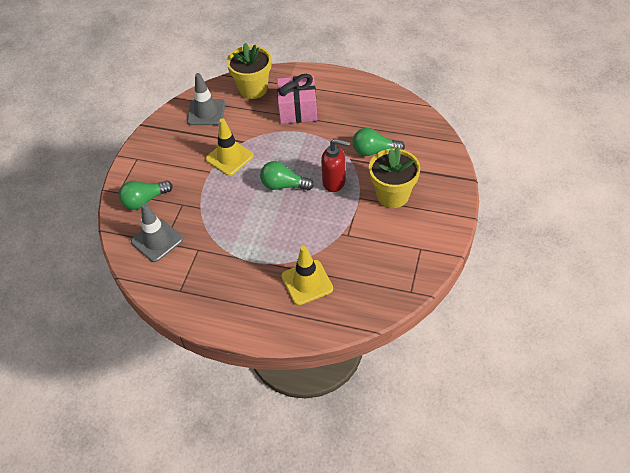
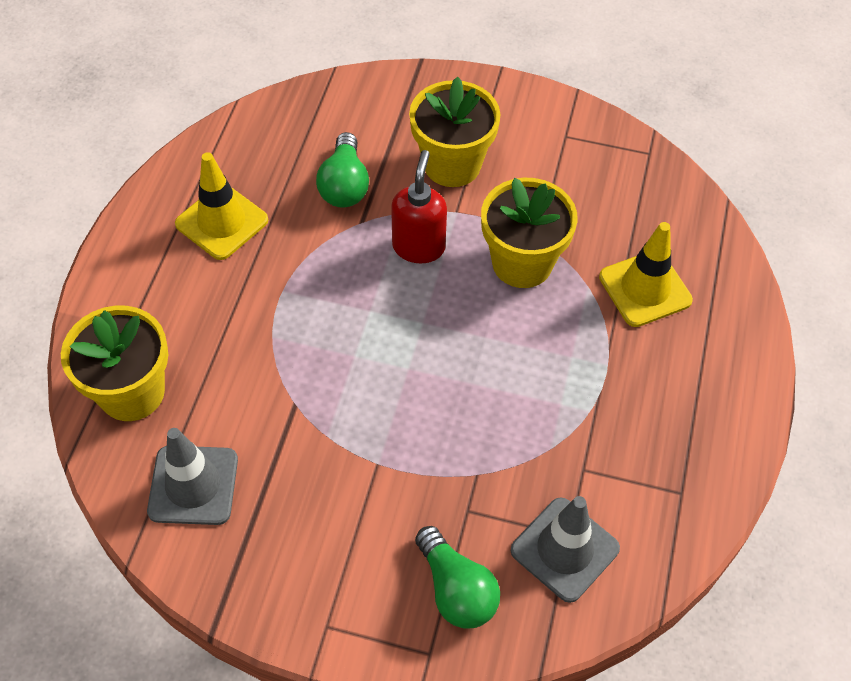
camera: 95 degrees left, 5 degrees up
(229, 157) = (340, 427): yellow traffic cone -> yellow traffic cone (222, 222)
(284, 185) = (422, 327): green light bulb -> none
(298, 110) = (214, 306): pink gift -> none
(324, 226) = (522, 263): none -> yellow flower pot

